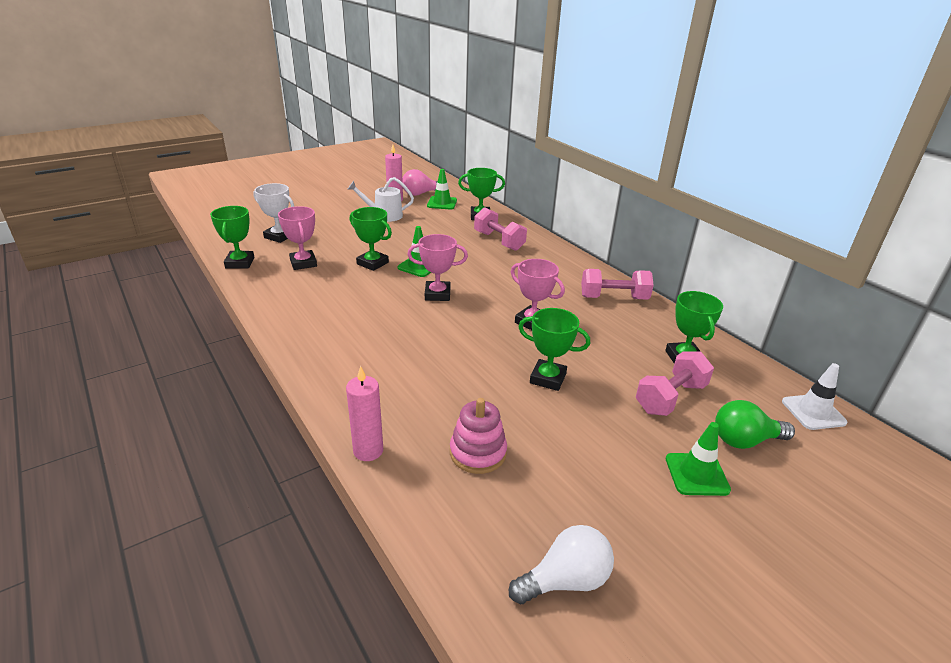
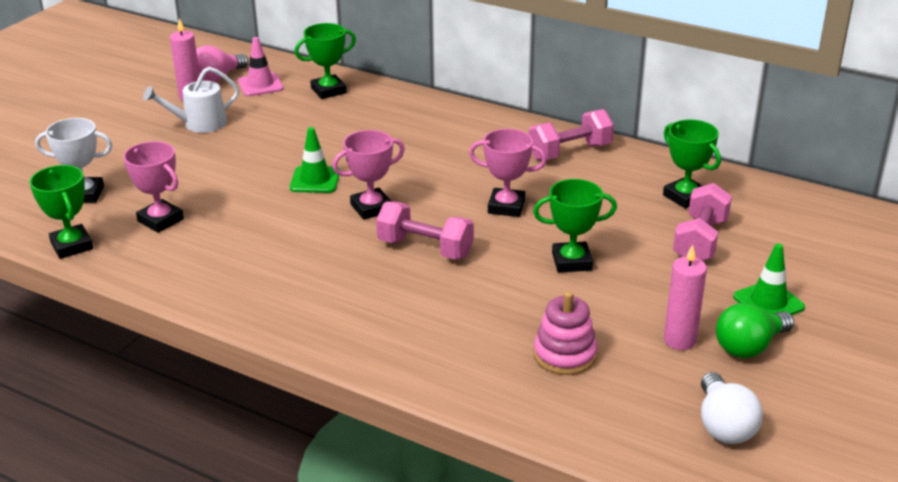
camera: 25 degrees left, 0 degrees up
(368, 451) = (457, 392): pink candle -> pink candle (680, 340)
(372, 263) = (252, 193): green trophy -> none
(442, 203) = (260, 85): green traffic cone -> pink traffic cone
(499, 241) = (382, 118): pink dumbbell -> pink dumbbell (425, 248)
(565, 580) = (724, 425): white light bulb -> white light bulb turned 135 degrees clockwise
(744, 440) = (788, 258): green light bulb -> green light bulb (749, 347)
(813, 412) = (829, 212): white traffic cone -> none

